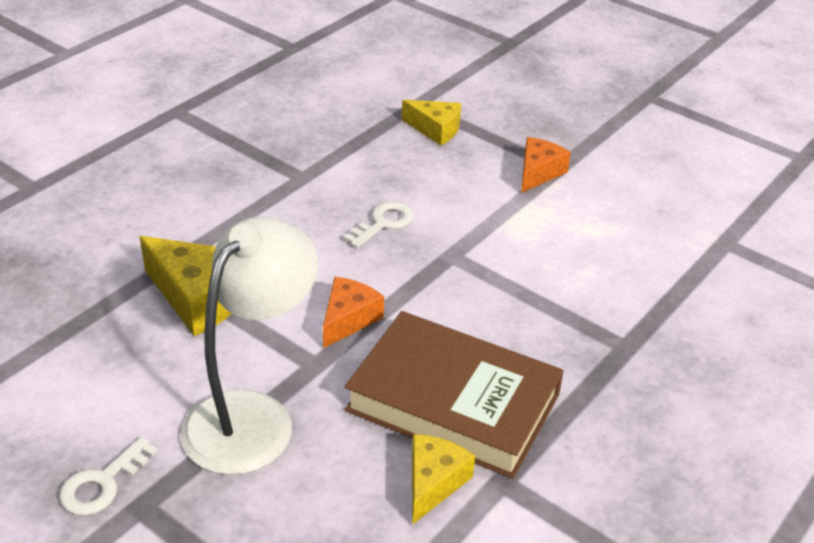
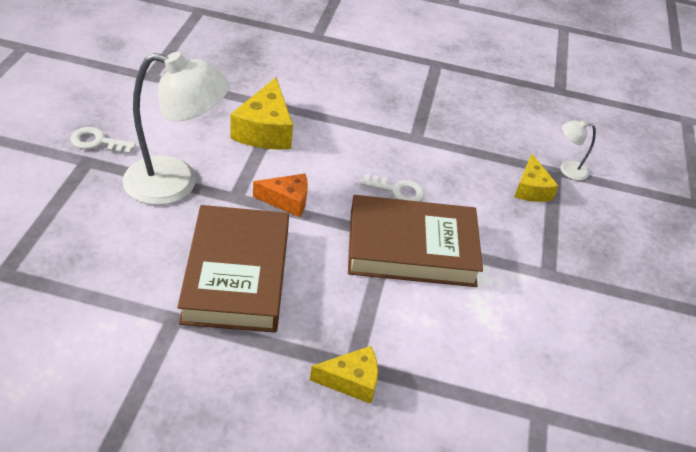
camera: 60 degrees right, 5 degrees up
(421, 95) = (567, 170): none -> white lamp
(433, 482) = (157, 283): yellow cheese -> yellow cheese (351, 381)
(479, 245) = (411, 248): none -> brown book
(538, 172) = (530, 262): orange cheese -> none

